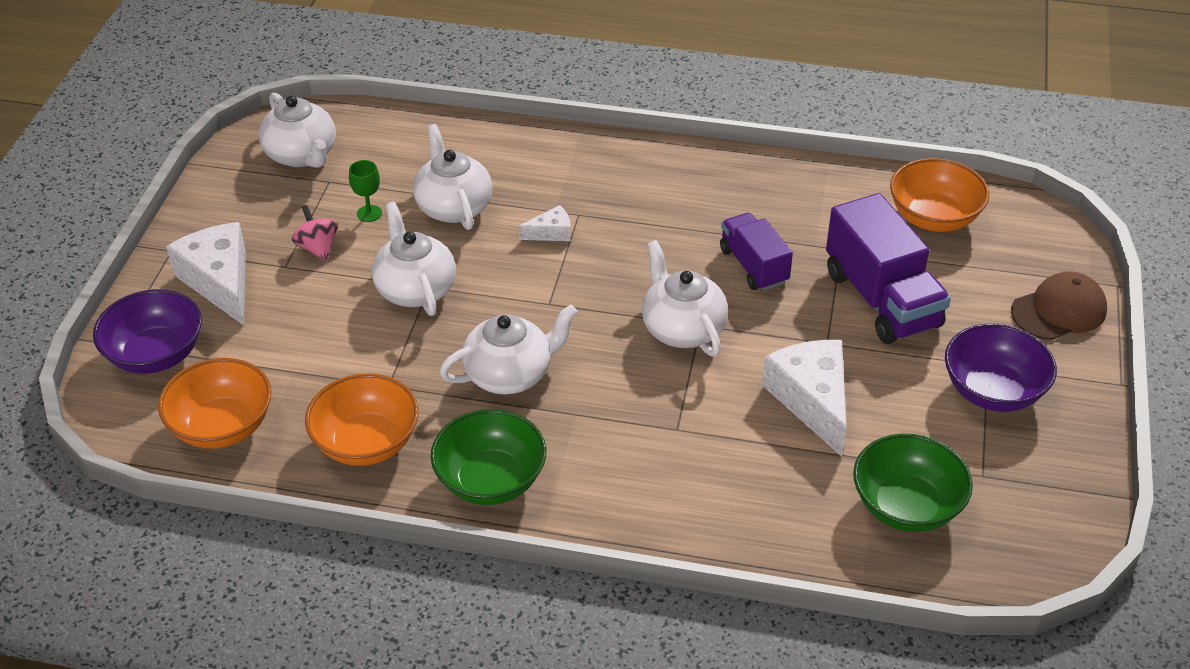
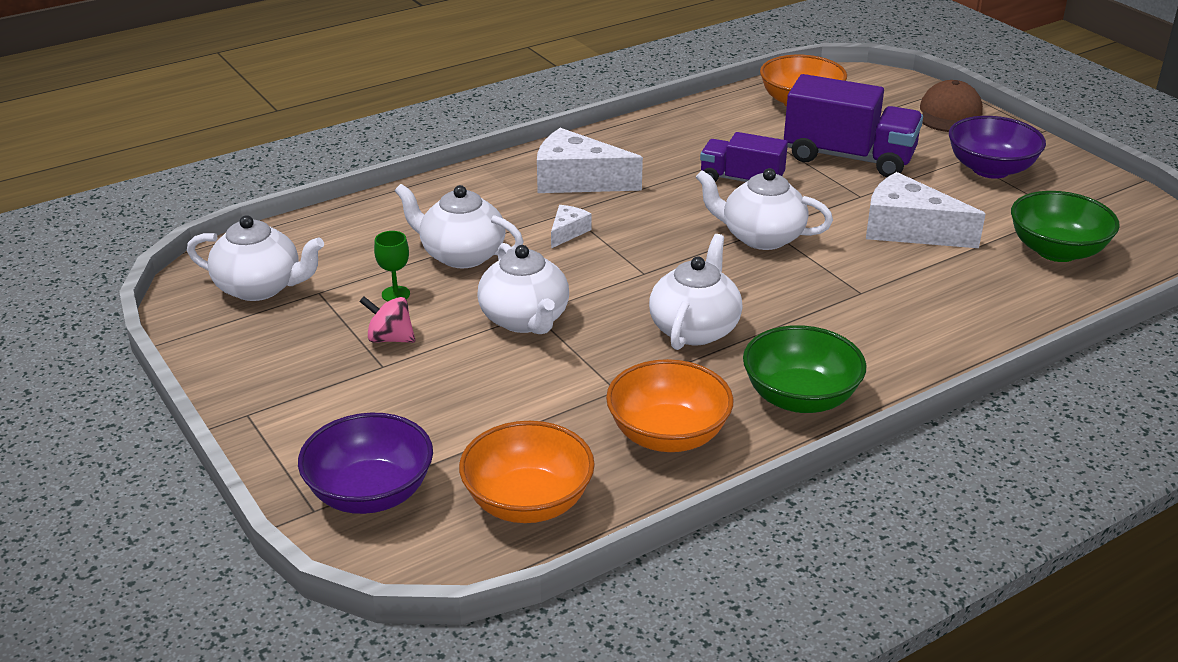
camera: 45 degrees left, 10 degrees down
(220, 281) = (338, 409): white cheese -> white cheese (577, 180)
(415, 289) = (525, 320): white teapot -> white teapot turned 135 degrees counterclockwise

